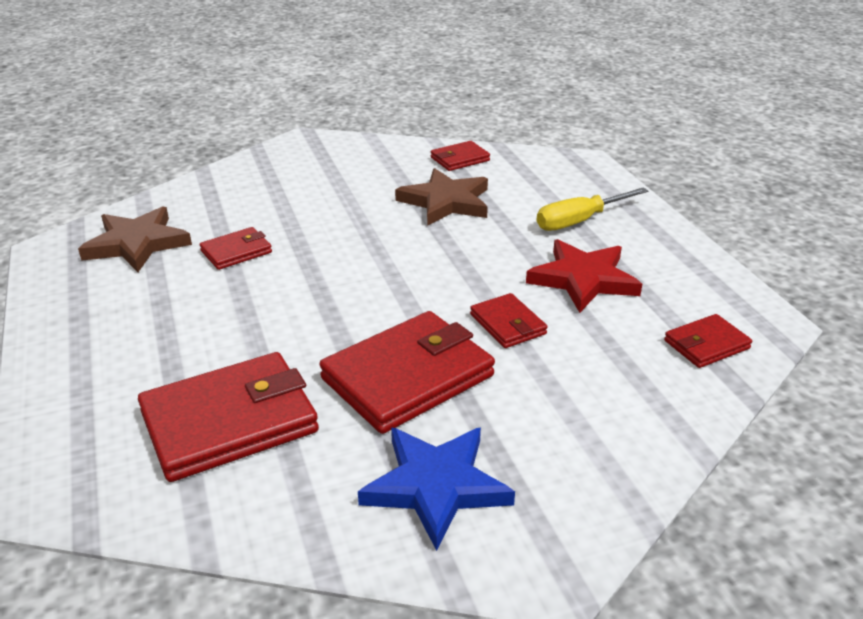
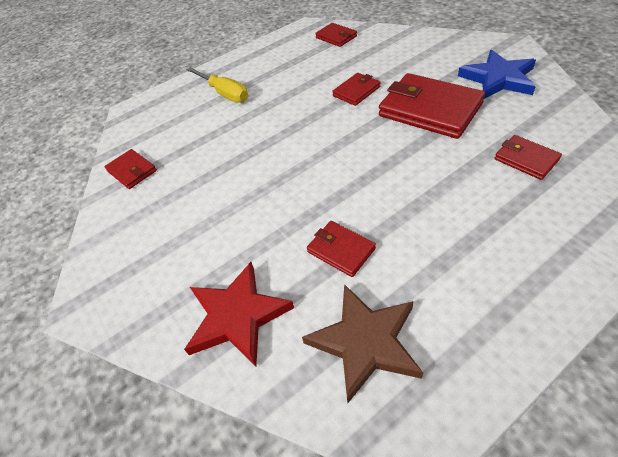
camera: 100 degrees left, 15 degrees up
(229, 422) = (526, 159): red wallet -> red wallet, size x0.51
(446, 202) = (212, 156): brown star -> none
(583, 279) = (295, 78): red star -> red star (237, 316)

